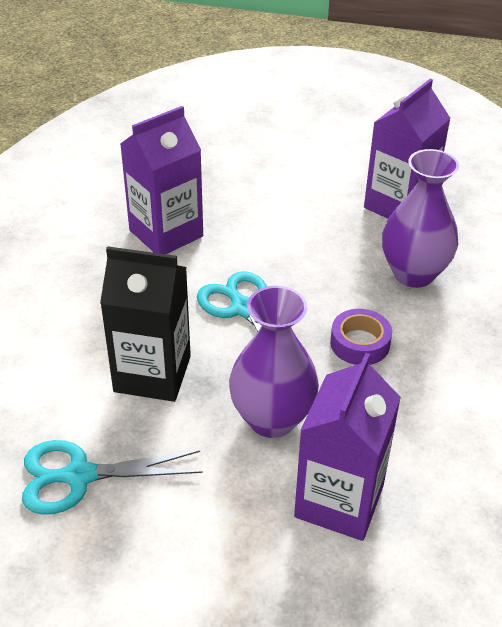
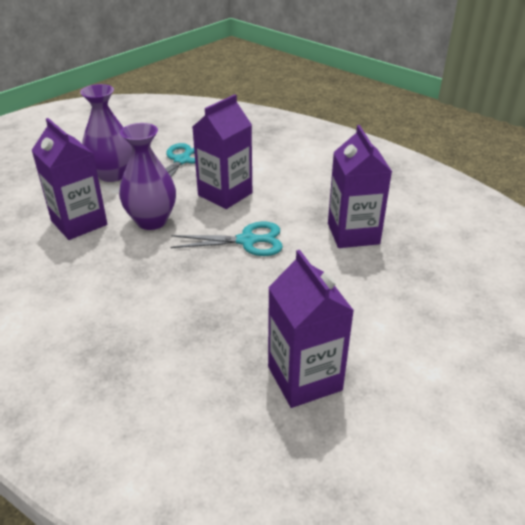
camera: 120 degrees right, 5 degrees down
(152, 374) = (225, 194): black carton -> purple carton
(360, 343) = (169, 277): purple tape -> none
(413, 274) = (209, 339): purple vase -> purple vase (112, 175)

